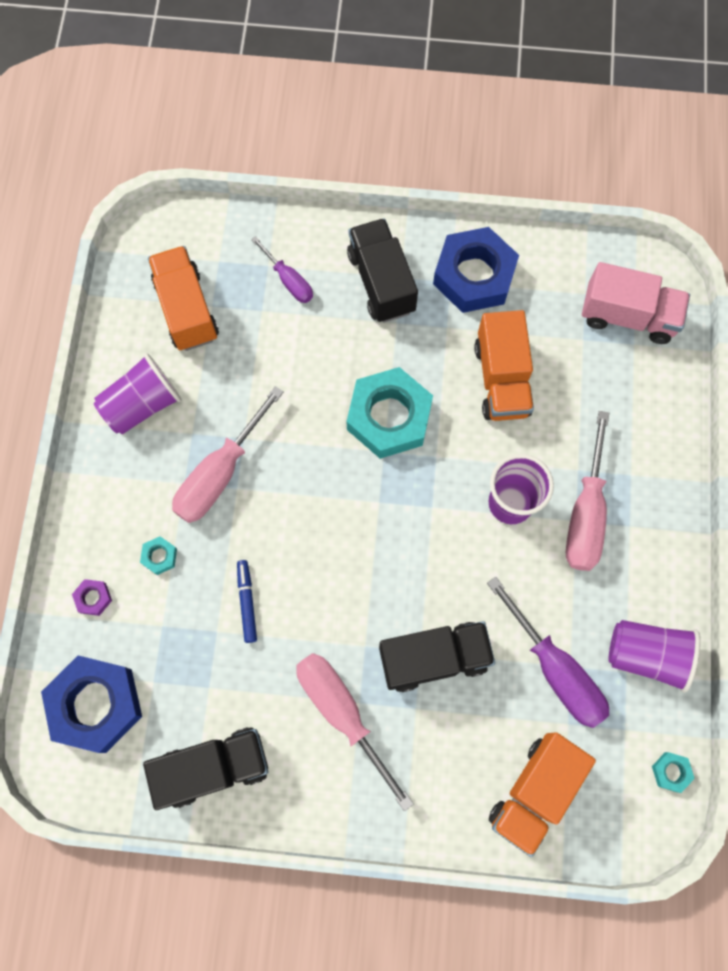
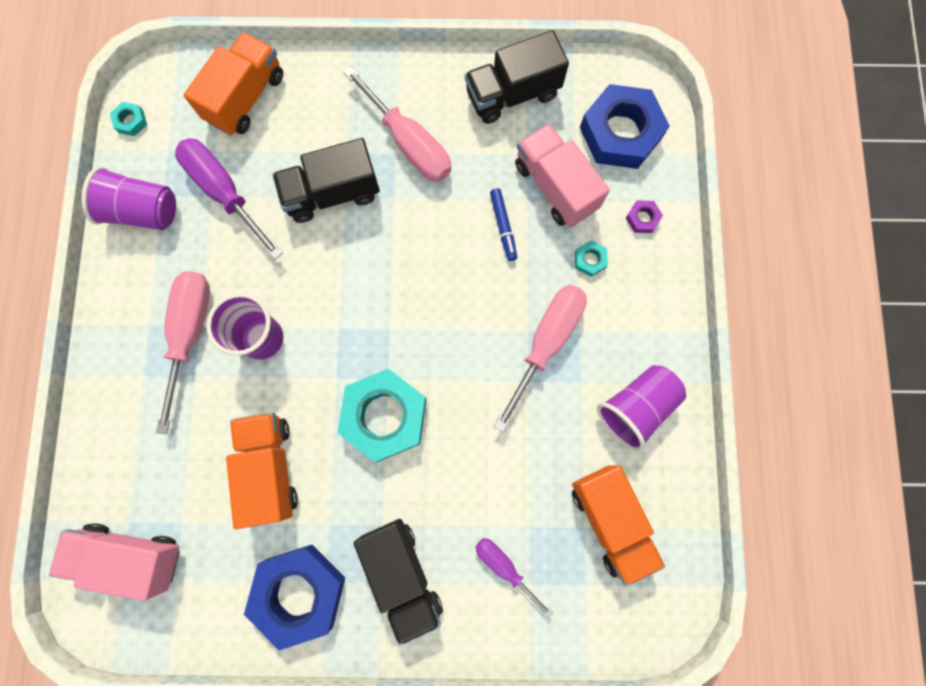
camera: 175 degrees right, 5 degrees up
(182, 644) = (555, 187): none -> pink truck

